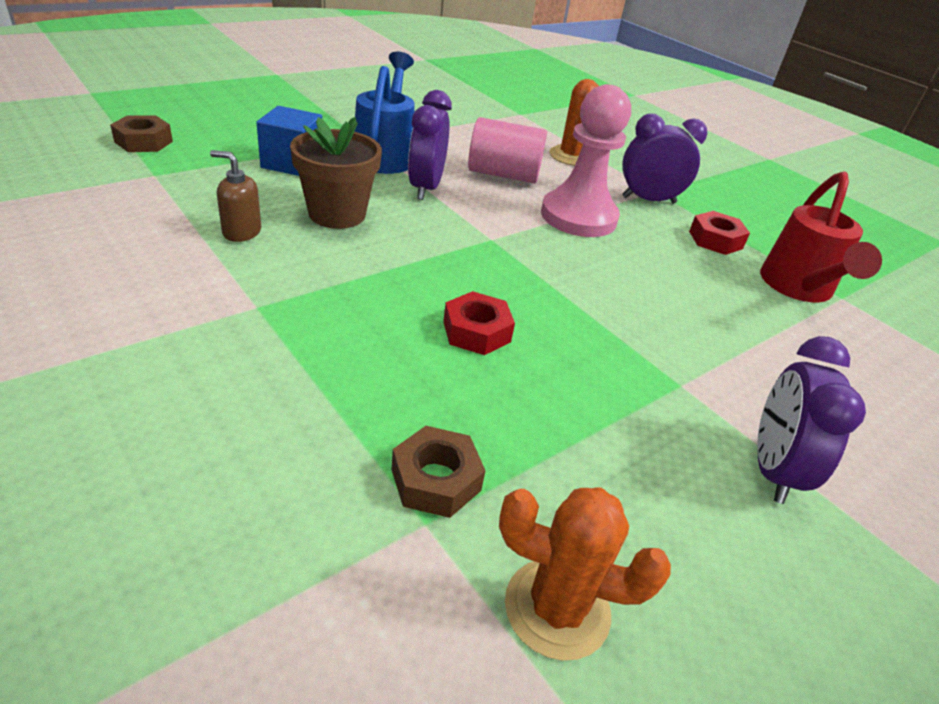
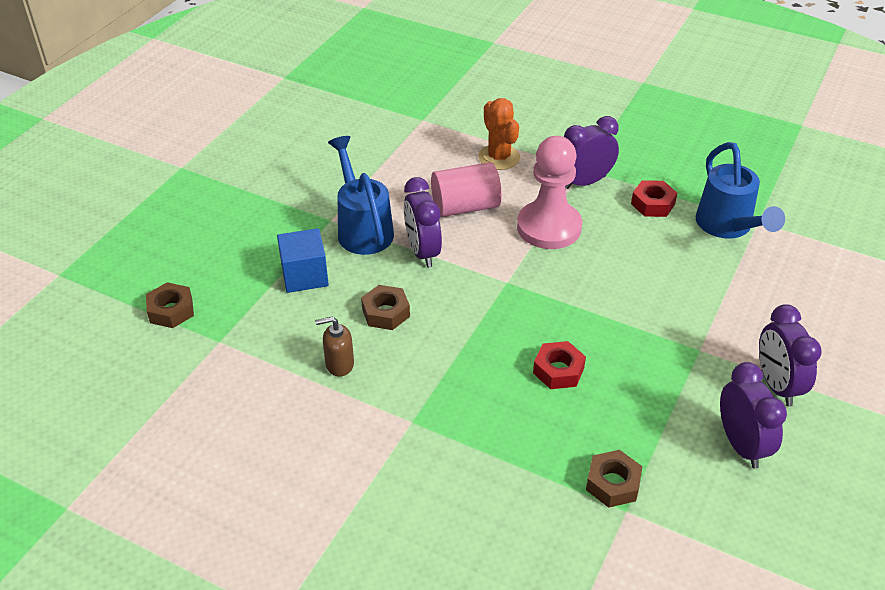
camera: 20 degrees left, 5 degrees up
(337, 214) = (386, 313): brown flower pot -> brown nut
(557, 608) = (717, 520): orange cactus -> none
(668, 520) = (741, 445): none -> purple clock
(798, 289) = (728, 227): red watering can -> blue watering can

